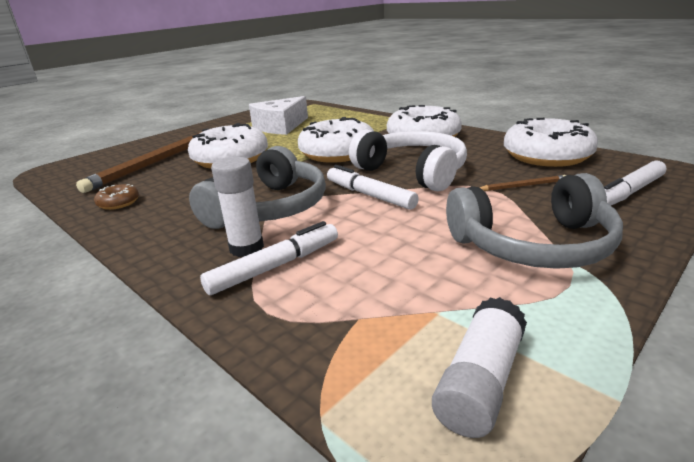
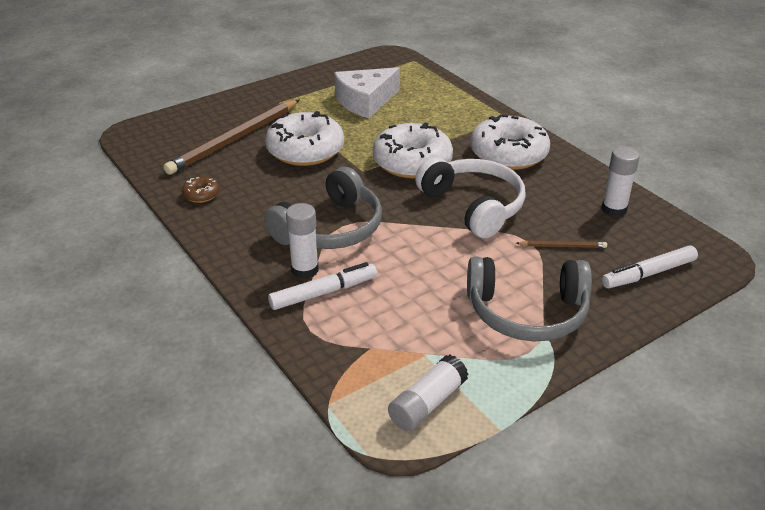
camera: 10 degrees right, 10 degrees up
(369, 195) = (421, 230): white marker -> none
(546, 156) = (614, 209): white donut -> white glue stick

